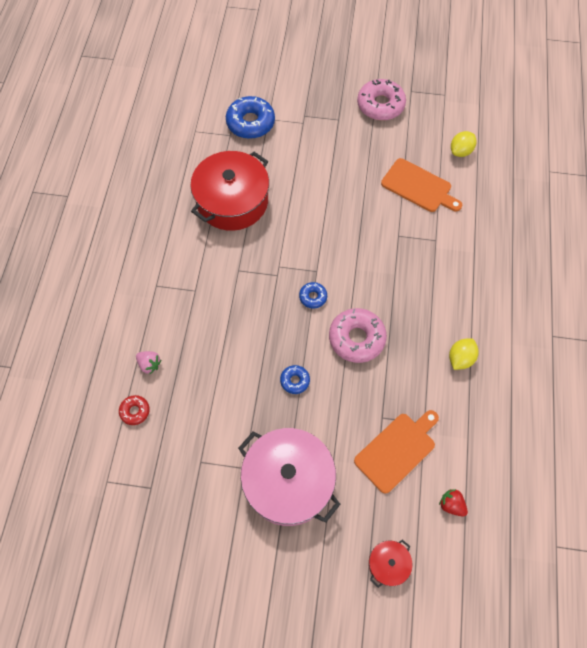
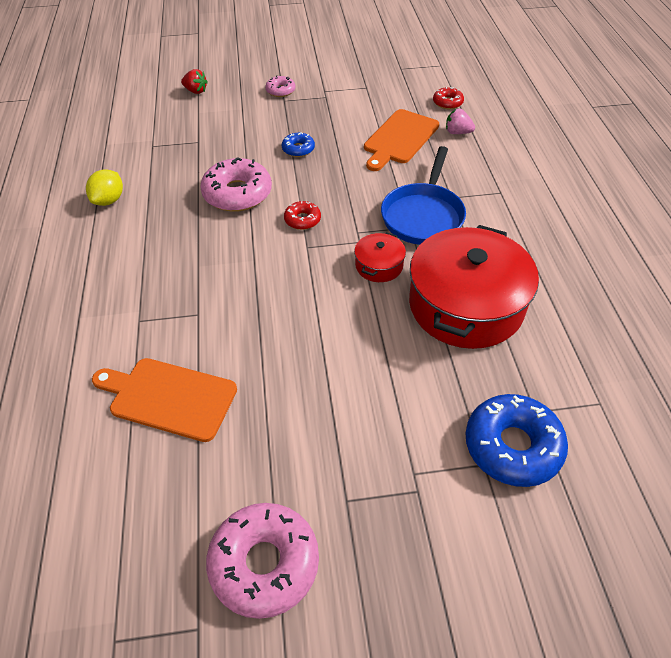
camera: 165 degrees right, 15 degrees down
(224, 278) = (423, 216): none -> blue pan
(288, 481) = (280, 91): pink pot -> pink donut
(313, 297) = (302, 220): blue donut -> red donut
(388, 564) = (181, 68): red pot -> red pot (379, 265)
(397, 450) = (180, 124): orange cutting board -> orange cutting board (400, 139)
(451, 505) = (125, 104): red strawberry -> red strawberry (196, 91)
(460, 151) = (86, 490): yellow lemon -> none

